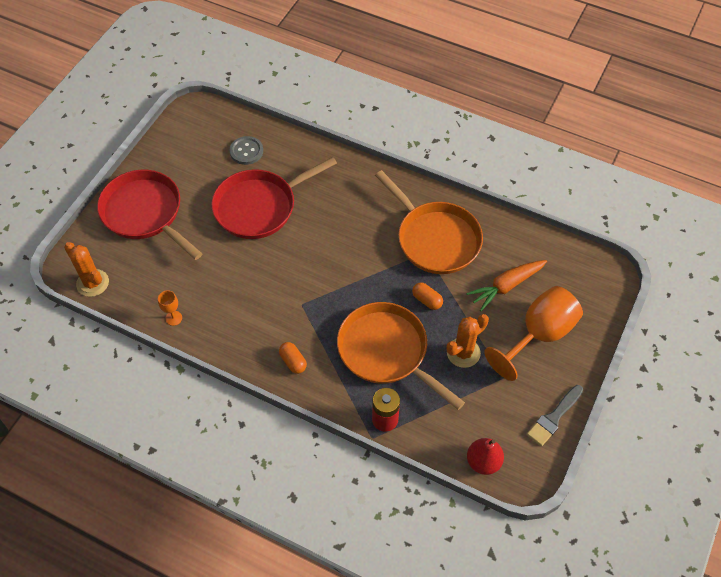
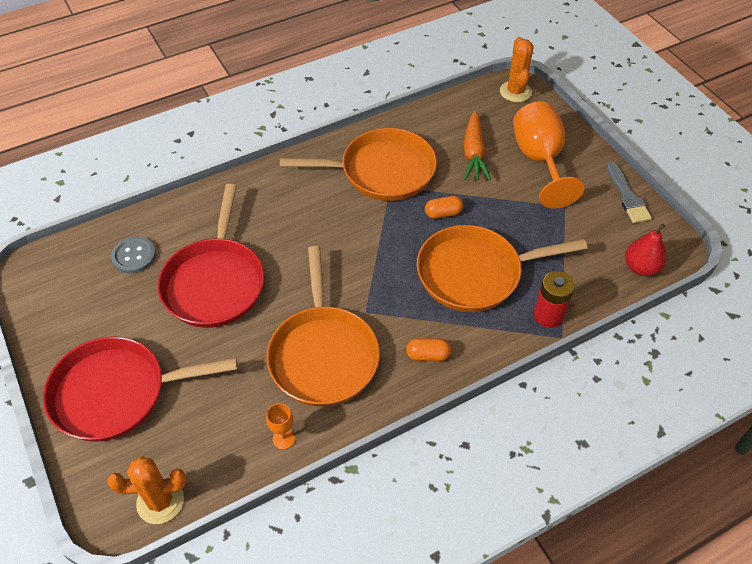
camera: 55 degrees left, 5 degrees down
(249, 301) = (323, 354): none -> orange pan
(463, 353) = (519, 219): orange cactus -> orange cactus (515, 92)

